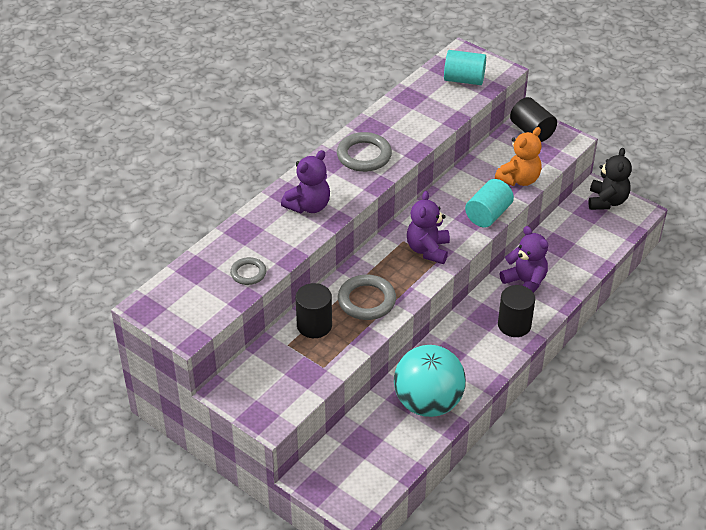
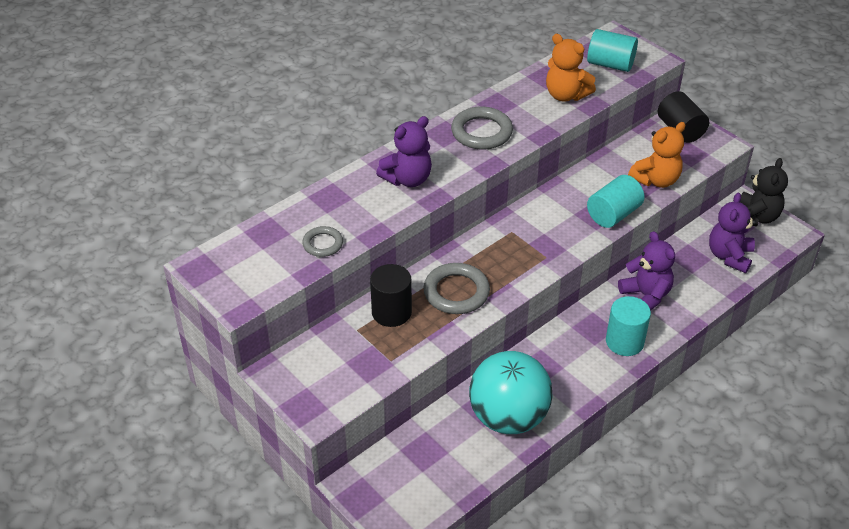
camera: 10 degrees right, 0 degrees up
(428, 250) = (537, 245): purple teddy bear -> purple teddy bear (729, 256)
(430, 113) = (565, 95): none -> orange teddy bear
(514, 325) = (624, 342): black cylinder -> turquoise cylinder

